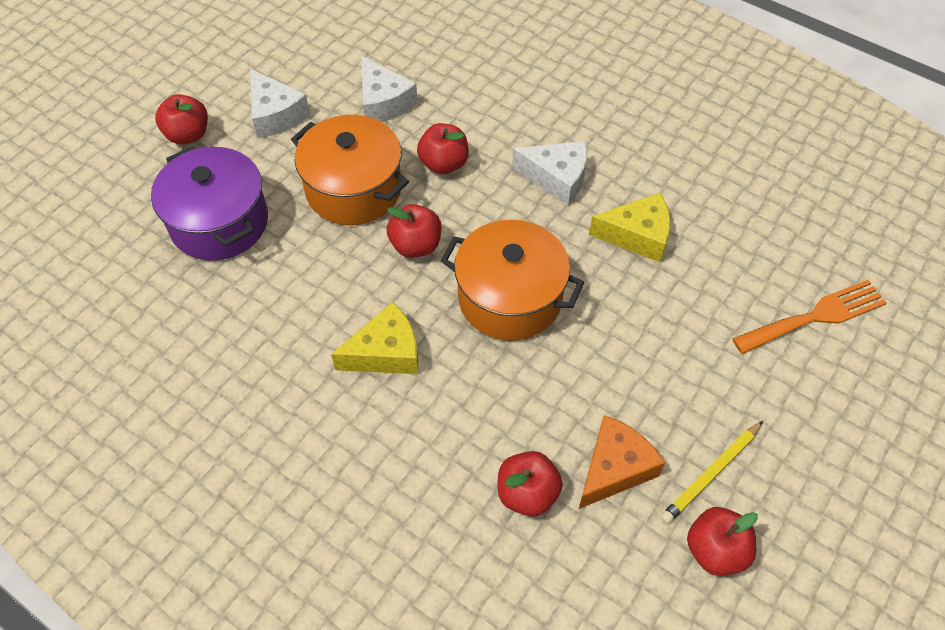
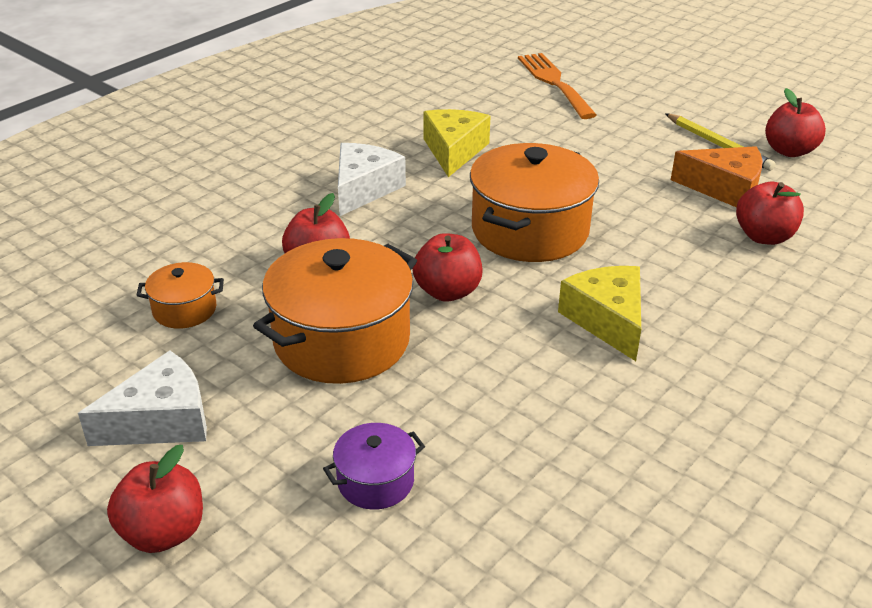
camera: 85 degrees left, 20 degrees down
(219, 222) = (375, 481): purple pot -> purple pot, size x0.48
(383, 102) = (184, 310): white cheese -> orange pot
(614, 468) = (724, 188): orange cheese -> orange cheese turned 150 degrees clockwise

